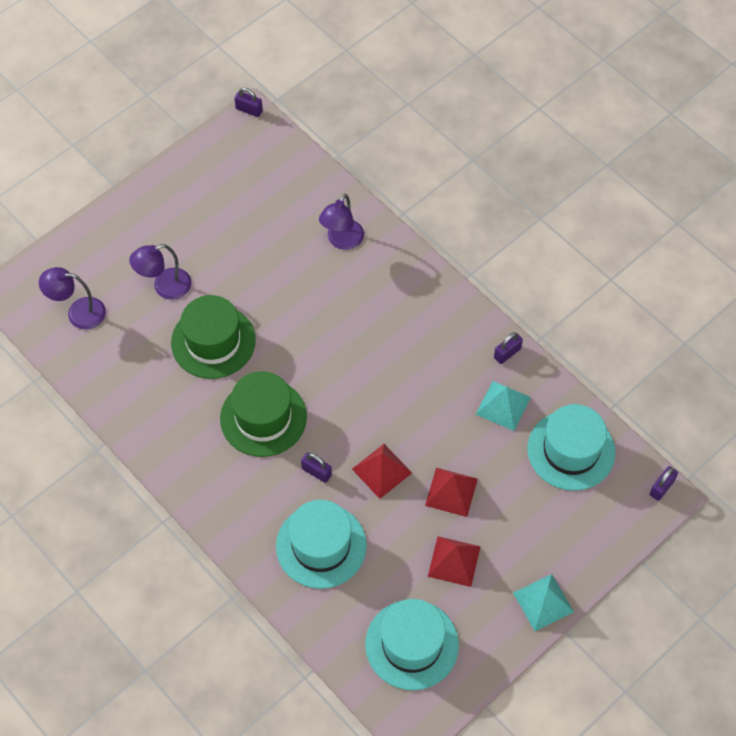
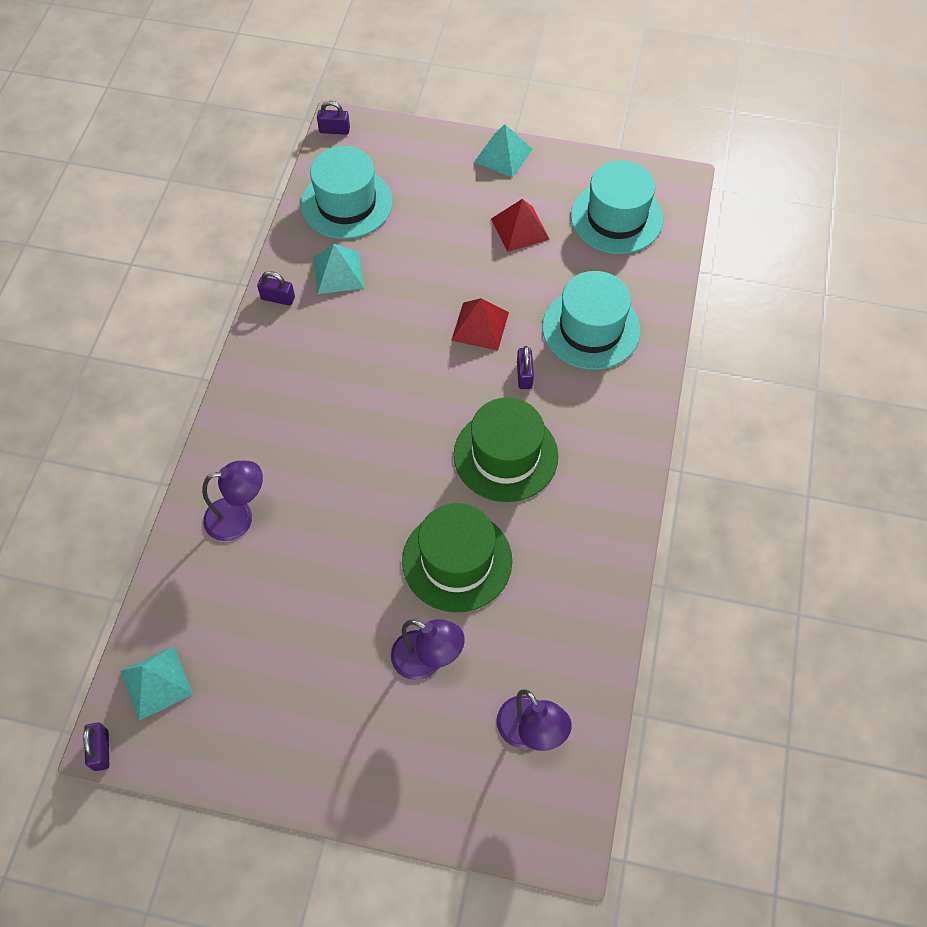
camera: 125 degrees left, 0 degrees up
(267, 151) = (156, 682): none -> turquoise pyramid
(451, 492) = (457, 264): red pyramid -> none

